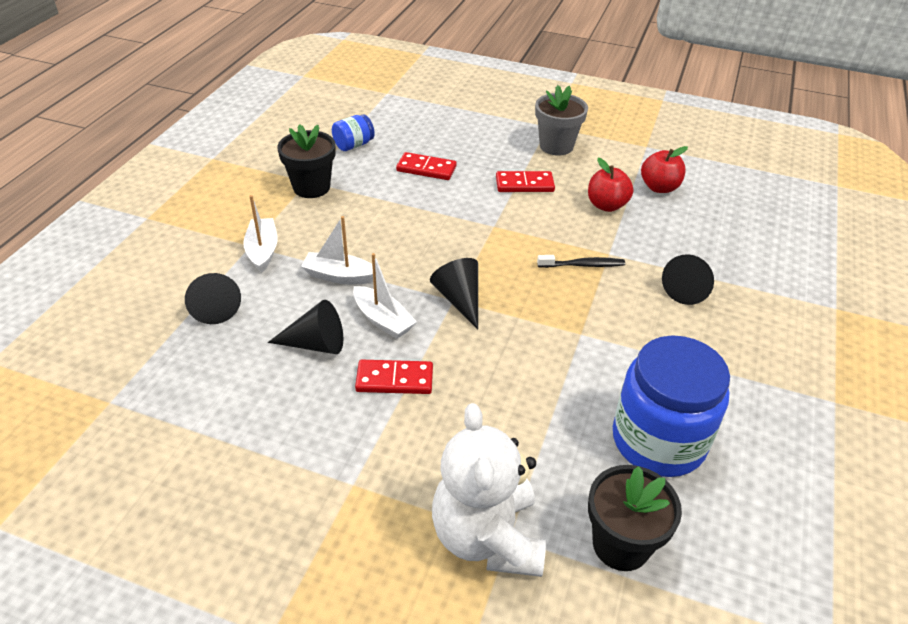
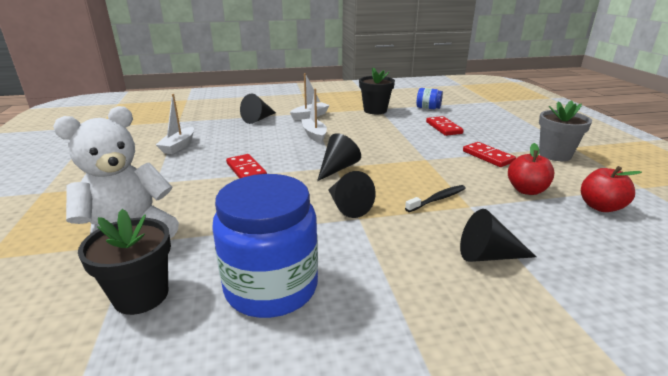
camera: 60 degrees right, 15 degrees down
(315, 344) = (254, 145): black cone -> black cone (347, 206)
(383, 320) = (292, 154): white boat -> white boat (178, 146)
(583, 265) = (437, 199): black toothbrush -> black toothbrush turned 90 degrees counterclockwise

